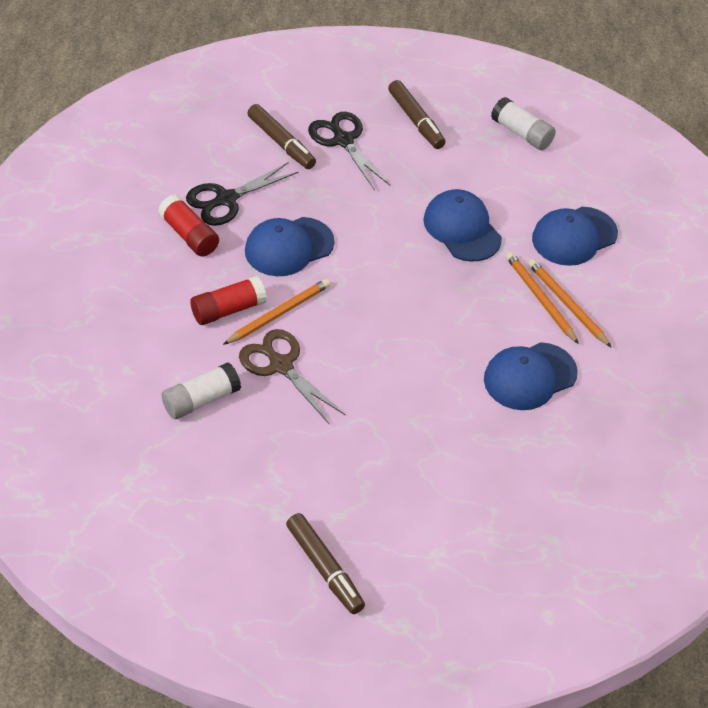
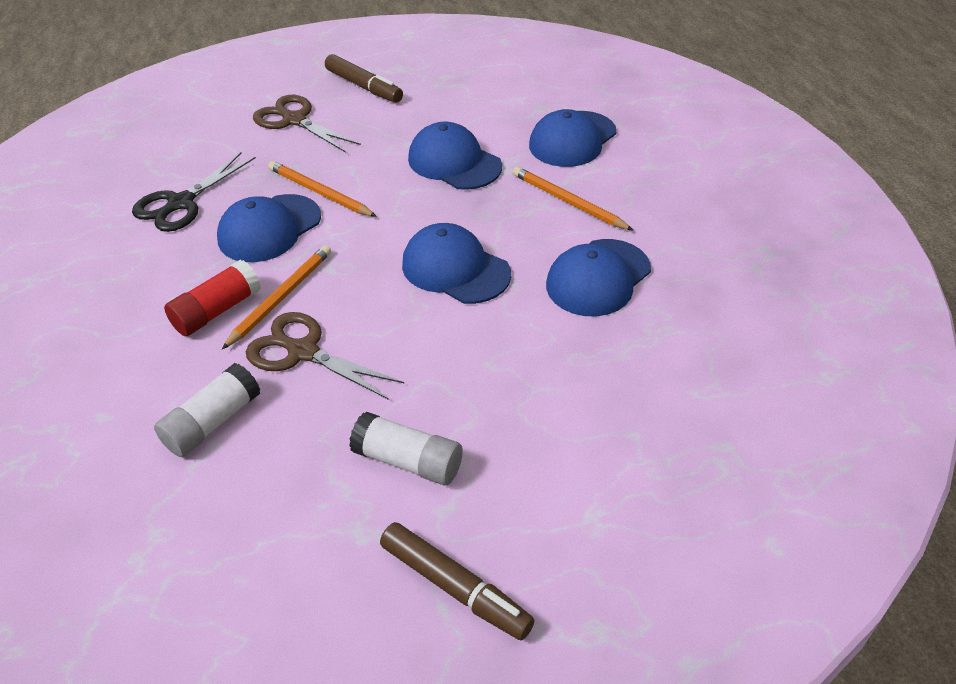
camera: 15 degrees left, 5 degrees down
(189, 235) = (146, 248): red glue stick -> none
(281, 143) = (227, 138): brown marker -> none
(343, 140) = (294, 120): black scissors -> brown scissors
(421, 332) = (455, 269): none -> blue cap
(521, 133) = (474, 71): white glue stick -> white glue stick (408, 461)
(567, 304) = (599, 199): orange pencil -> orange pencil (319, 192)

